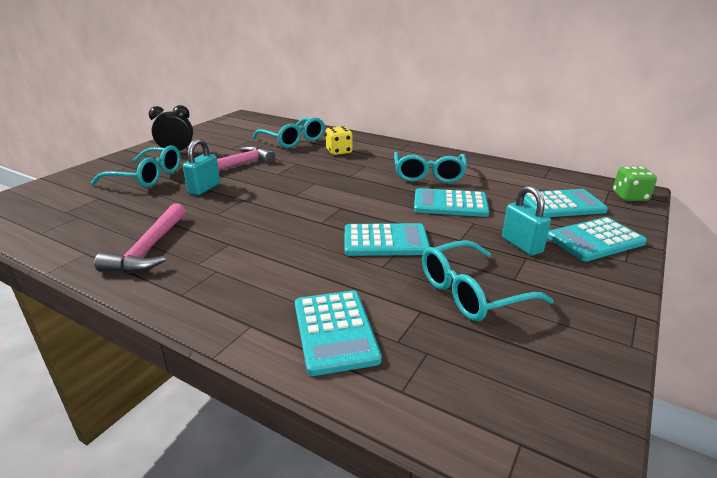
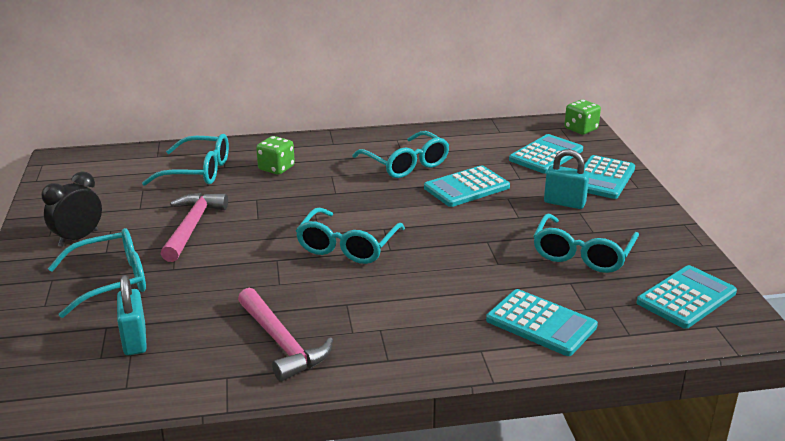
camera: 40 degrees left, 0 degrees up
(204, 188) = (211, 265): turquoise padlock -> turquoise padlock (135, 340)
(297, 209) = (347, 246): none -> turquoise glasses
(339, 151) = (276, 168): yellow dice -> green dice
(385, 241) = (468, 242): turquoise calculator -> turquoise calculator (686, 298)

